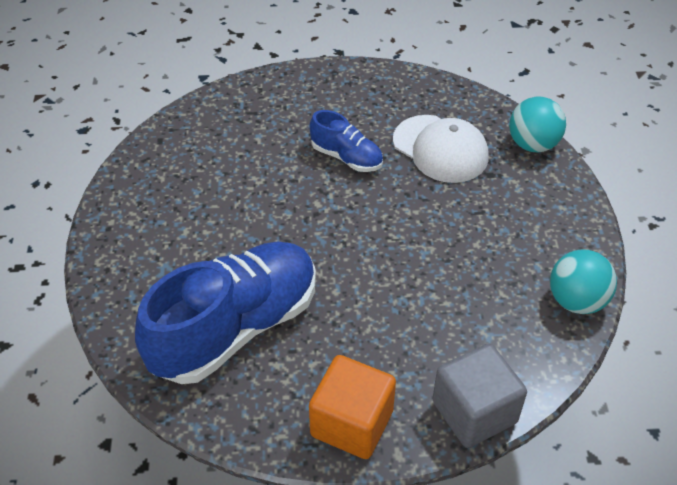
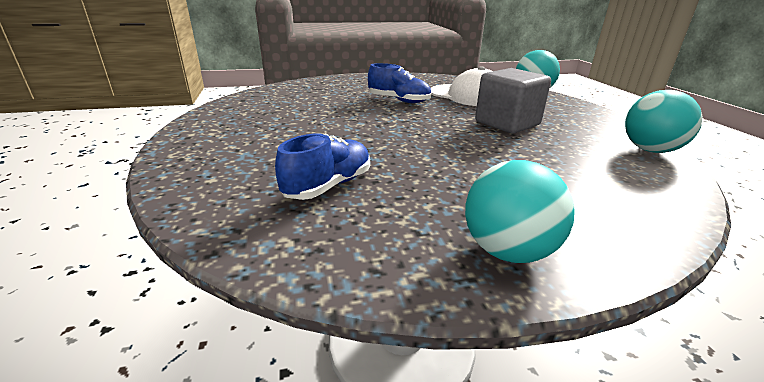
camera: 10 degrees left, 20 degrees down
(235, 328) = (328, 186): blue shoe -> blue shoe, size x0.49
(352, 423) = (508, 251): orange cube -> turquoise ball
(474, 412) = (644, 227): grey cube -> grey cube (507, 123)

